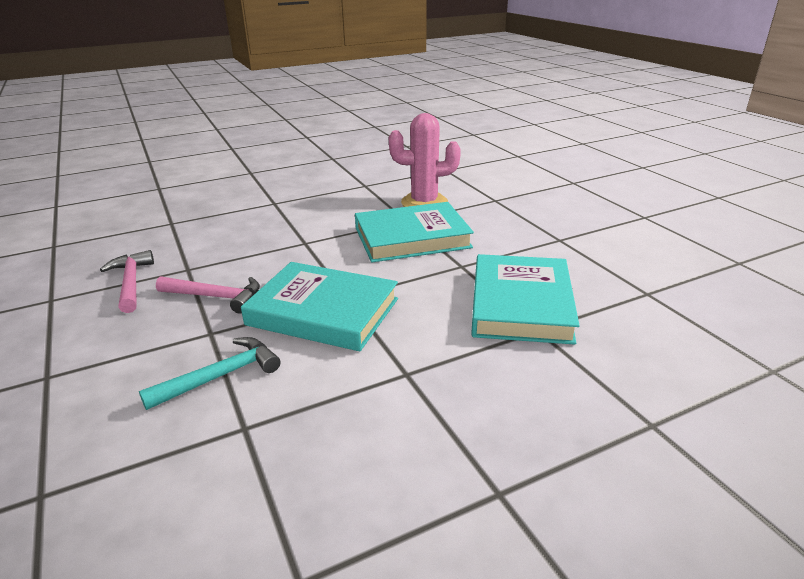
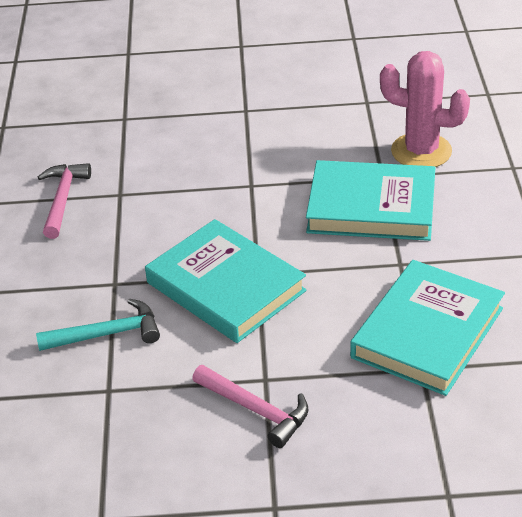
camera: 25 degrees right, 10 degrees up
(216, 297) = (134, 240): pink hammer -> pink hammer (256, 410)

